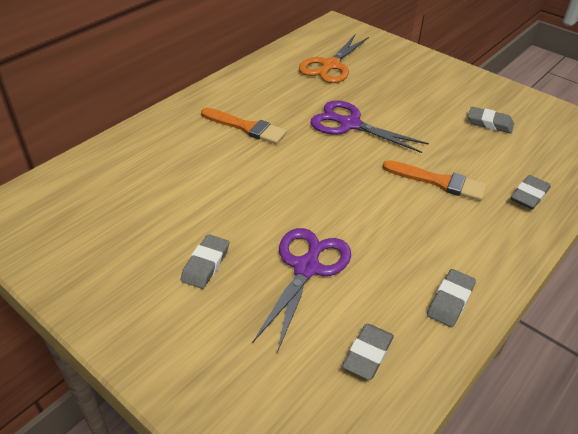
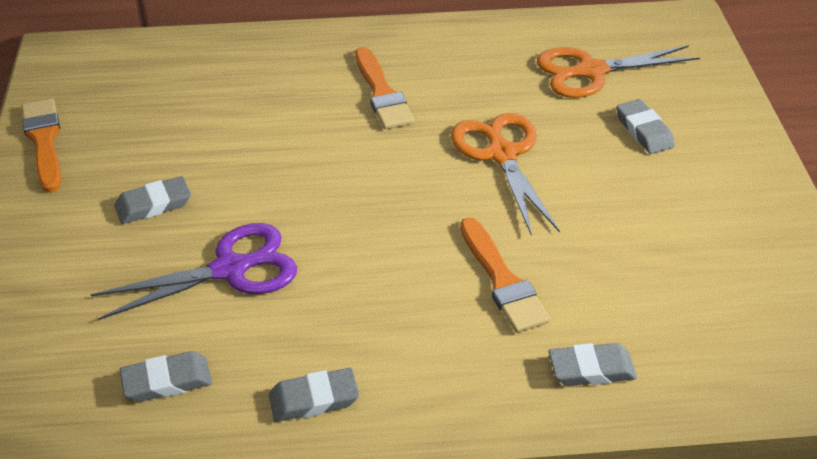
camera: 45 degrees right, 0 degrees up
(67, 275) = (44, 141): none -> orange brush
(350, 124) = (502, 154): purple scissors -> orange scissors
(489, 123) = (691, 257): grey eraser -> grey eraser (644, 131)

